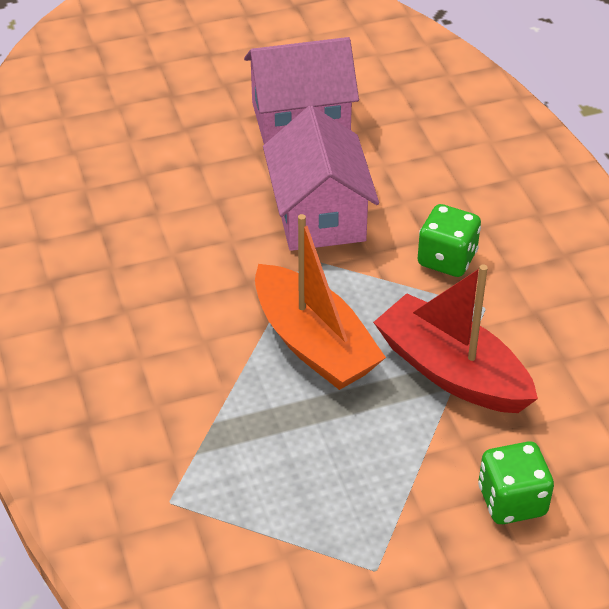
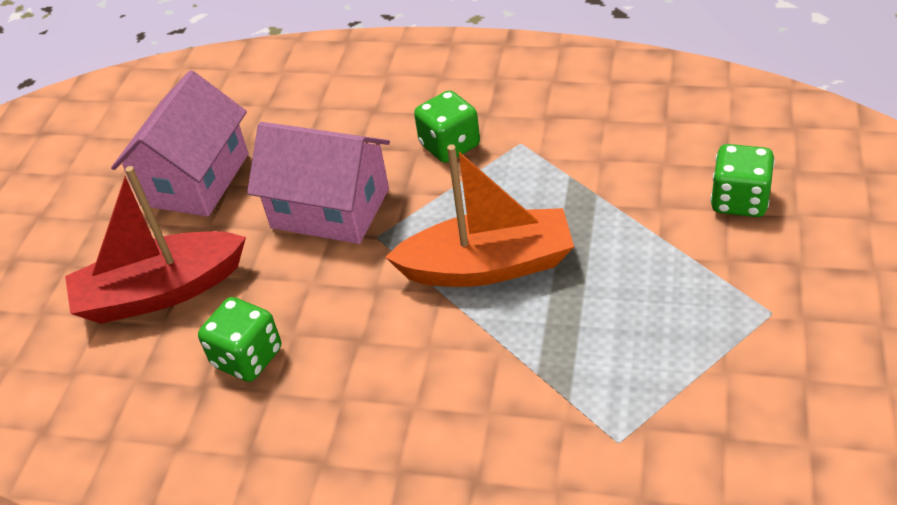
camera: 55 degrees left, 0 degrees up
(135, 238) = (247, 357): none -> green dice
(452, 371) = (579, 187): red boat -> red boat (161, 292)

